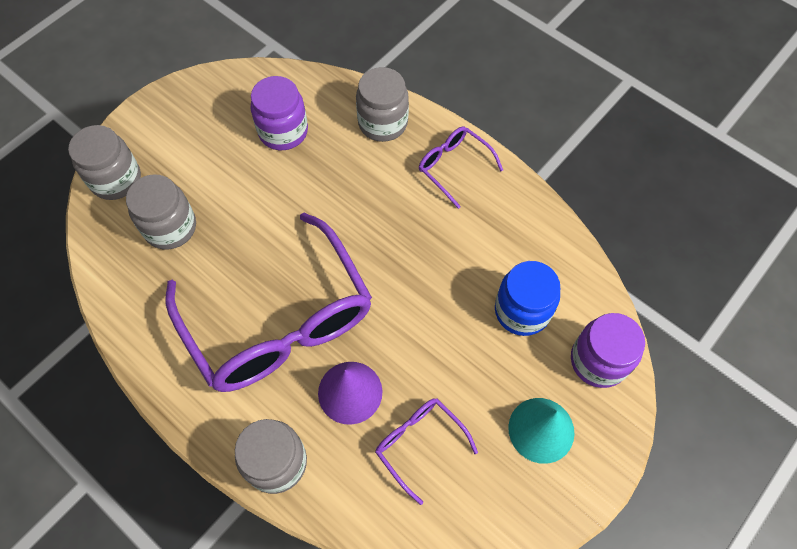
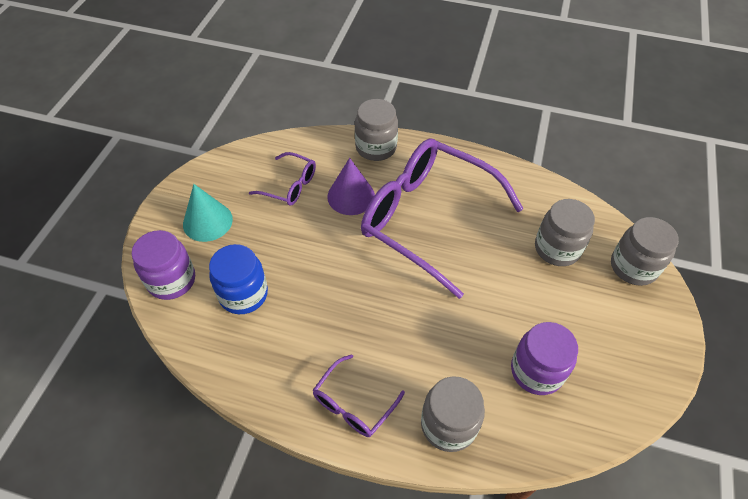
camera: 155 degrees right, 10 degrees down
(453, 166) = (353, 404): purple glasses -> purple glasses turned 105 degrees clockwise

